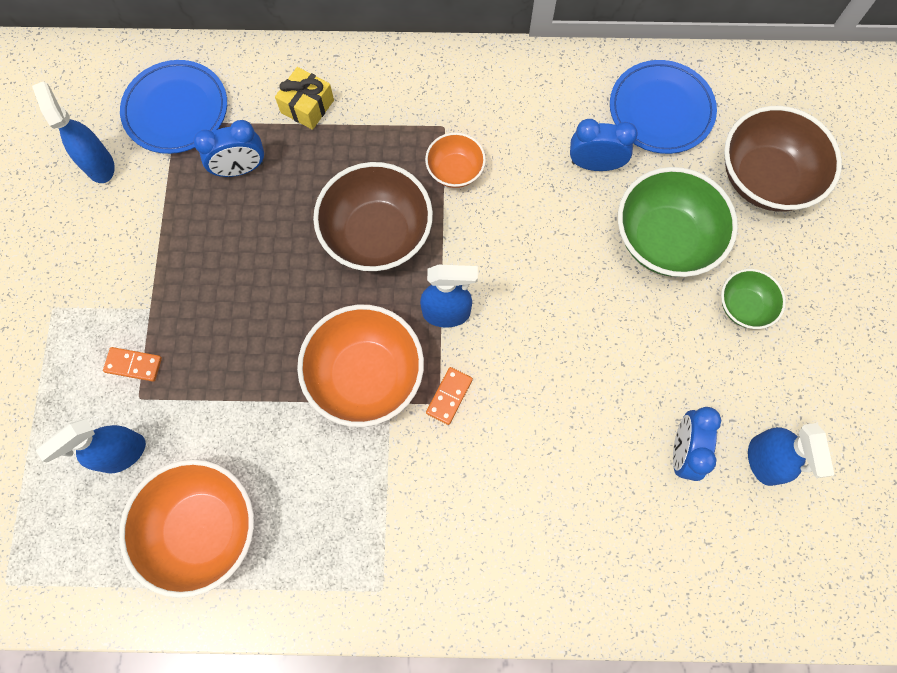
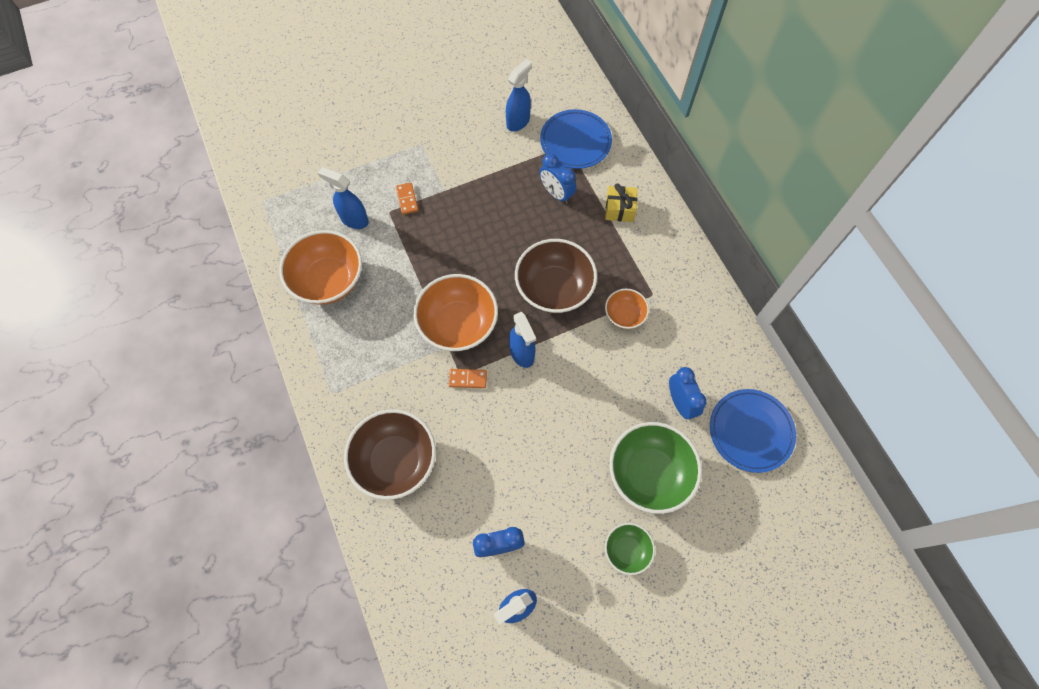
camera: 65 degrees right, 5 degrees down
(765, 178) = (739, 529): brown bowl -> brown bowl (396, 461)

